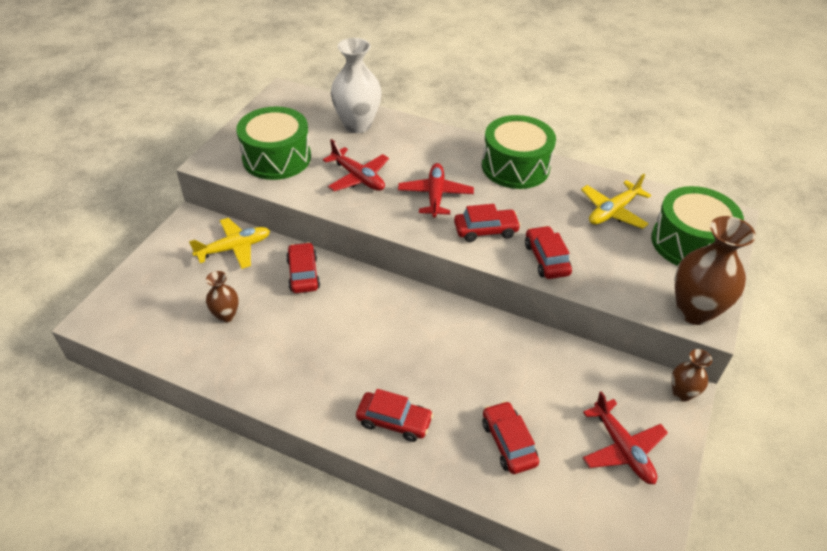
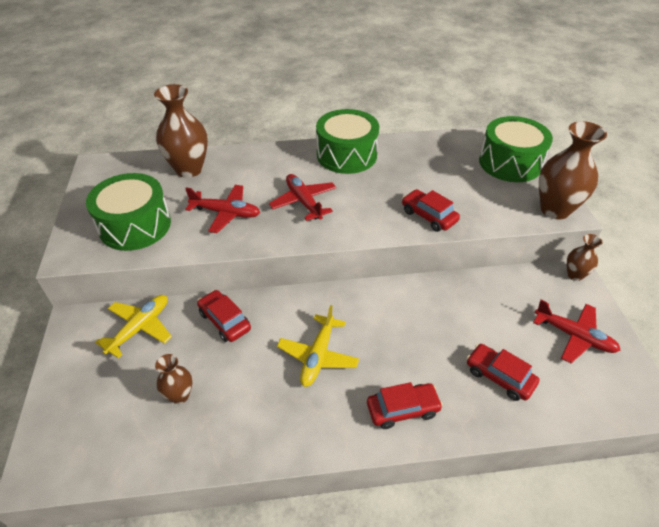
camera: 30 degrees left, 0 degrees up
(357, 125) = (189, 169): white vase -> brown vase
(485, 230) = (366, 213): red car -> none
(612, 211) = (443, 161): yellow plane -> yellow plane (318, 356)

